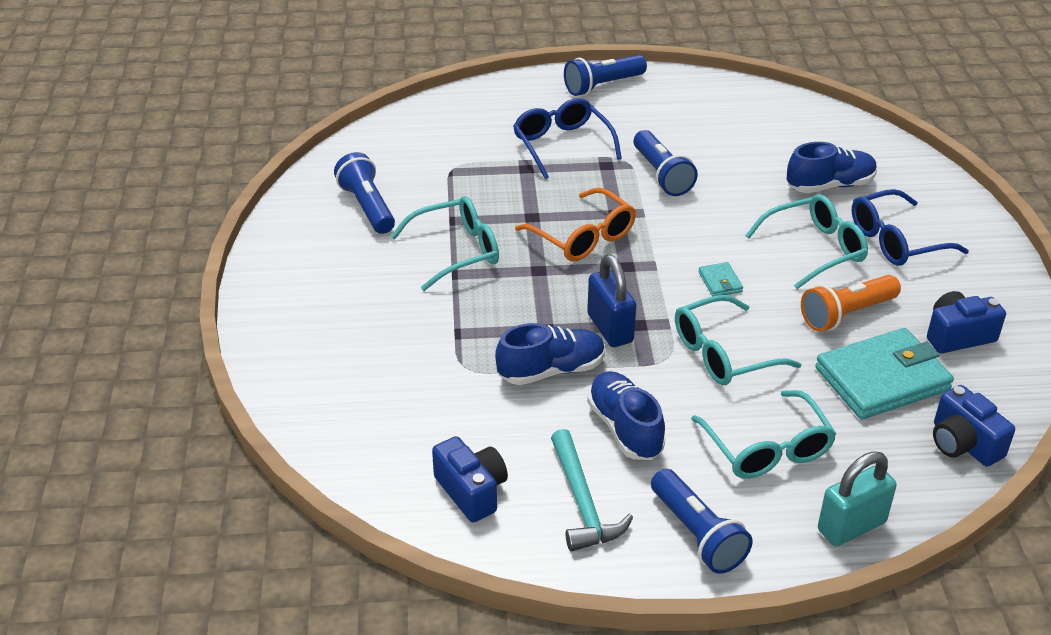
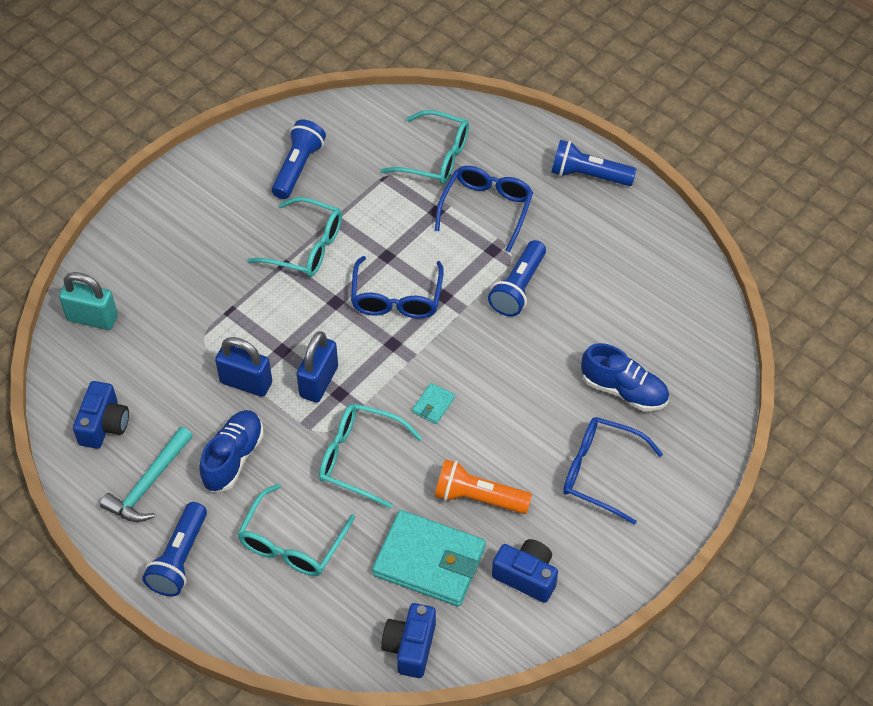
camera: 45 degrees right, 15 degrees up
(551, 370) = (246, 382): blue shoe -> blue padlock
(582, 237) = (396, 298): orange glasses -> blue glasses
(814, 249) = (532, 432): turquoise glasses -> turquoise glasses (434, 157)
(851, 526) = (266, 633): turquoise padlock -> turquoise padlock (92, 318)

